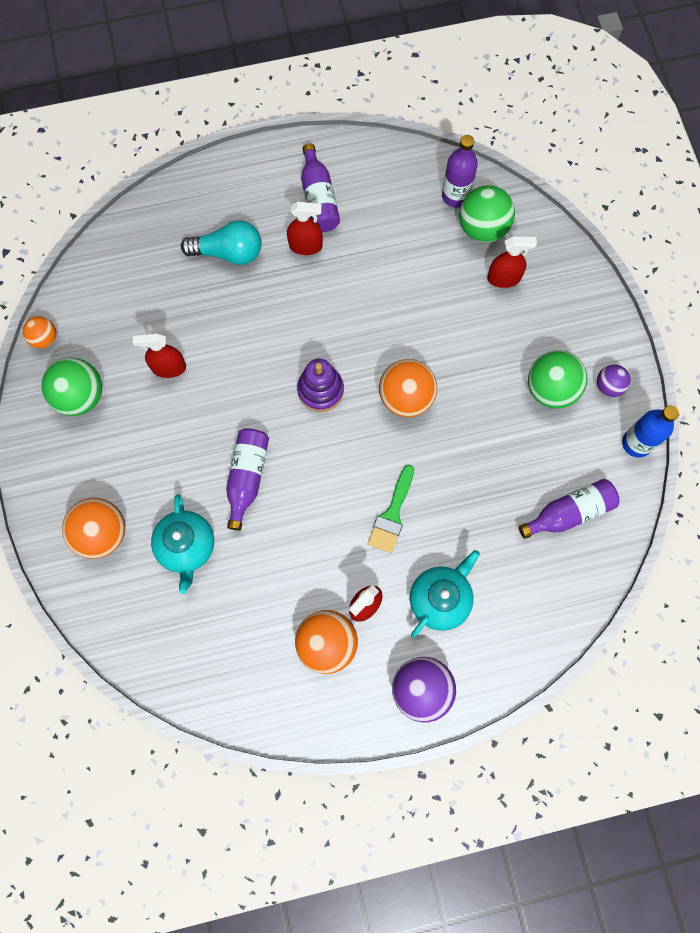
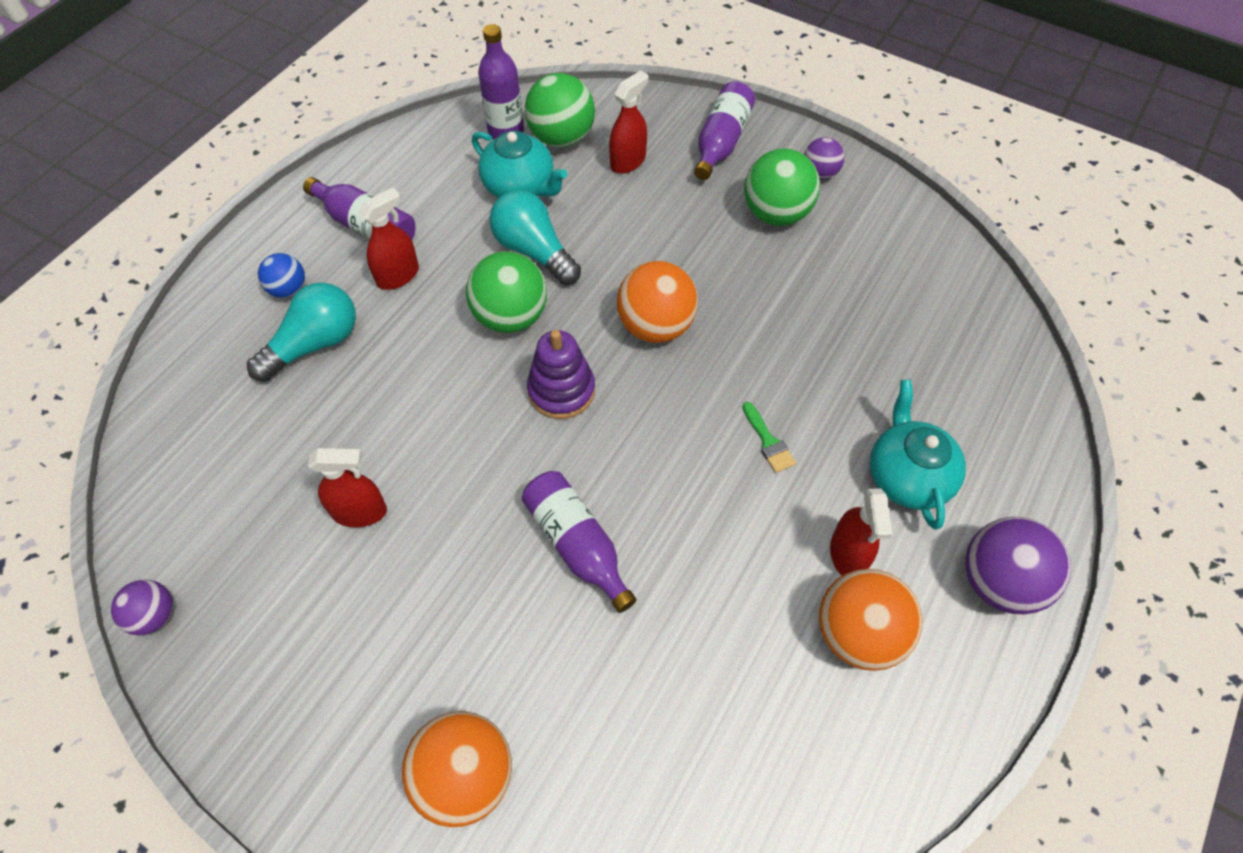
camera: 45 degrees left, 15 degrees down
(45, 338) = (154, 615): orange ball -> purple ball
(80, 396) = (272, 640): green ball -> green ball (511, 316)
(169, 368) = (360, 512): red spray bottle -> red spray bottle turned 135 degrees counterclockwise
(187, 547) = (589, 686): turquoise teapot -> turquoise teapot (520, 187)
(245, 206) = (288, 289): none -> blue ball
(390, 293) = (534, 251): none -> turquoise light bulb
(392, 514) = (768, 442): green brush -> green brush, size x0.63
(569, 512) = (917, 297): purple bottle -> purple bottle (721, 142)
(636, 443) = (897, 197): blue bottle -> none

